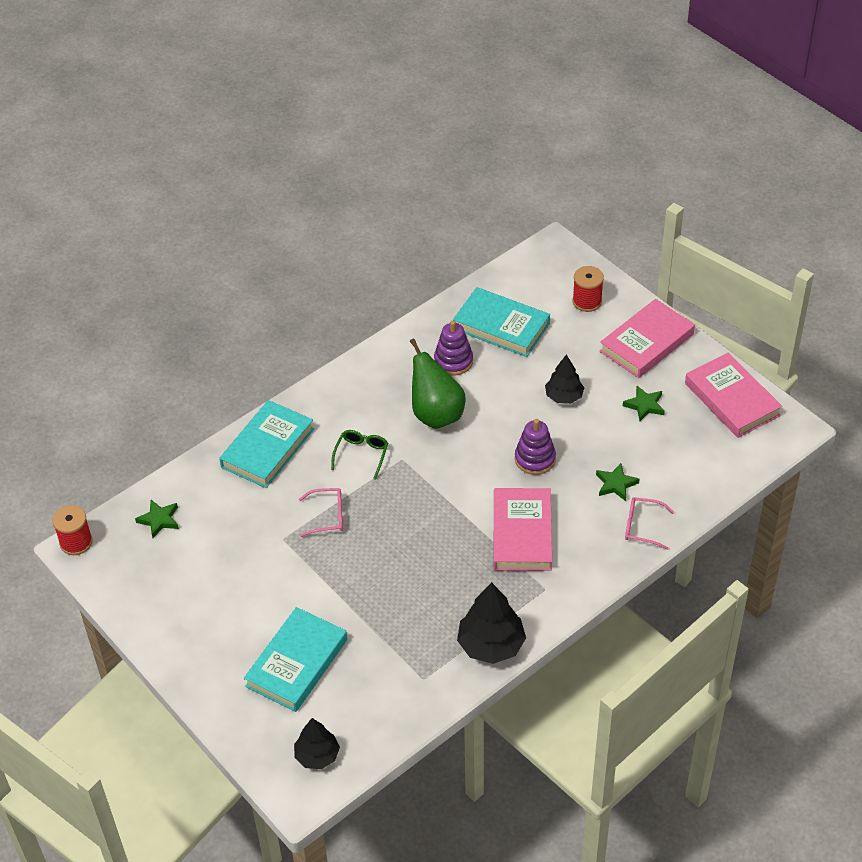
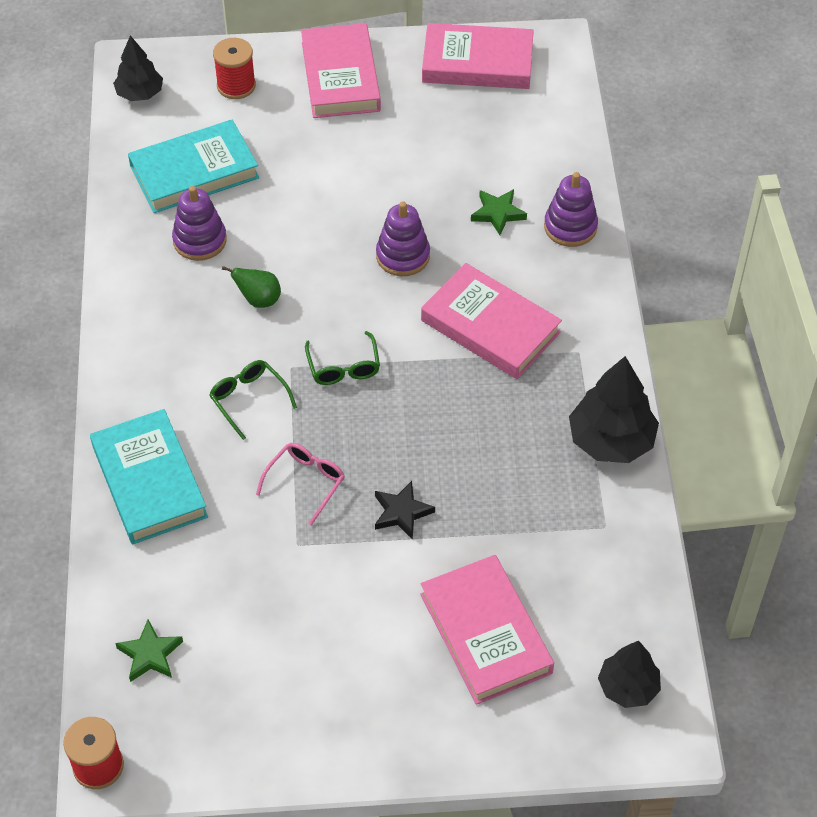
camera: 55 degrees left, 5 degrees up
(297, 663) = (486, 633): turquoise book -> pink book
(346, 573) = (401, 512): none -> black star
(424, 483) = (343, 367): none -> green glasses
(436, 414) = (259, 300): green pear -> green pear, size x0.51
(564, 396) = (343, 182): black tree -> black tree (140, 94)
(642, 526) = (570, 227): pink glasses -> purple stacking toy
(644, 405) = (419, 129): green star -> none

